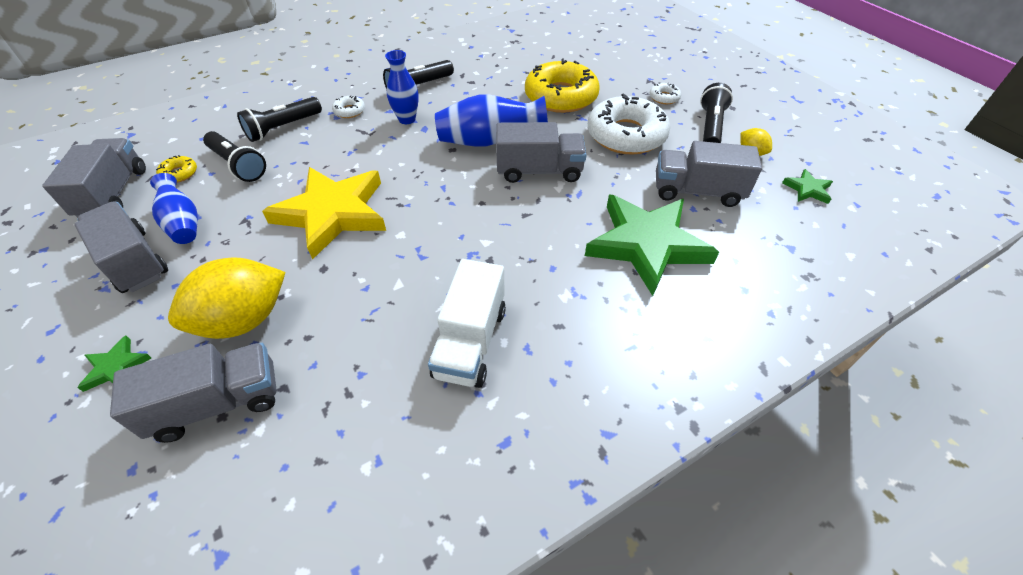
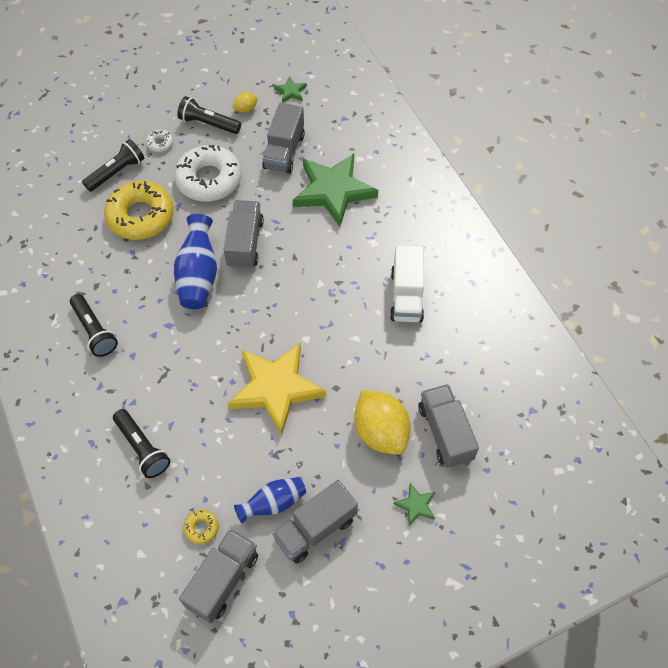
camera: 85 degrees left, 10 degrees up
(114, 193) = (223, 580): grey truck -> grey truck turned 120 degrees clockwise
(238, 165) = (197, 477): black flashlight -> black flashlight (117, 172)
(349, 111) = (125, 391): white donut -> none
(407, 119) = (151, 339): blue vase -> none
(470, 342) = (406, 296): white truck -> white truck turned 75 degrees clockwise

